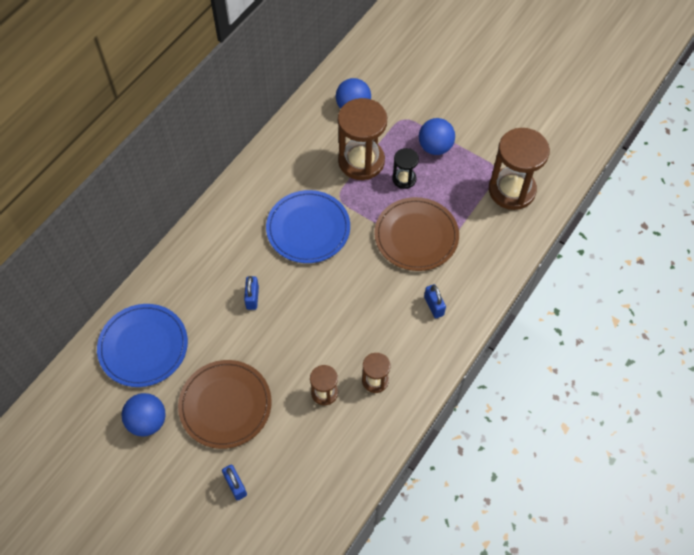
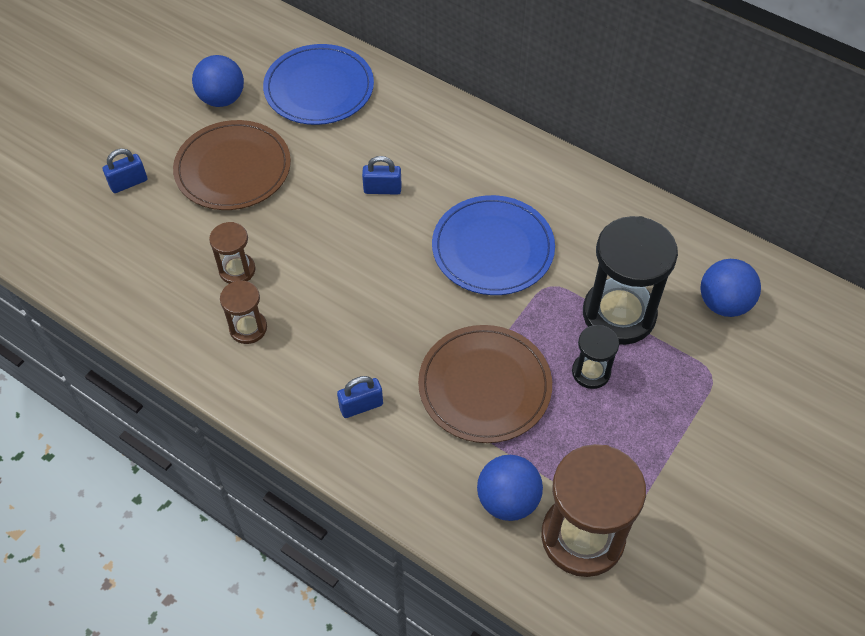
camera: 90 degrees right, 5 degrees down
(361, 161) = (619, 314): brown hourglass -> black hourglass
(435, 147) = (660, 419): blue ball -> blue ball (507, 500)

